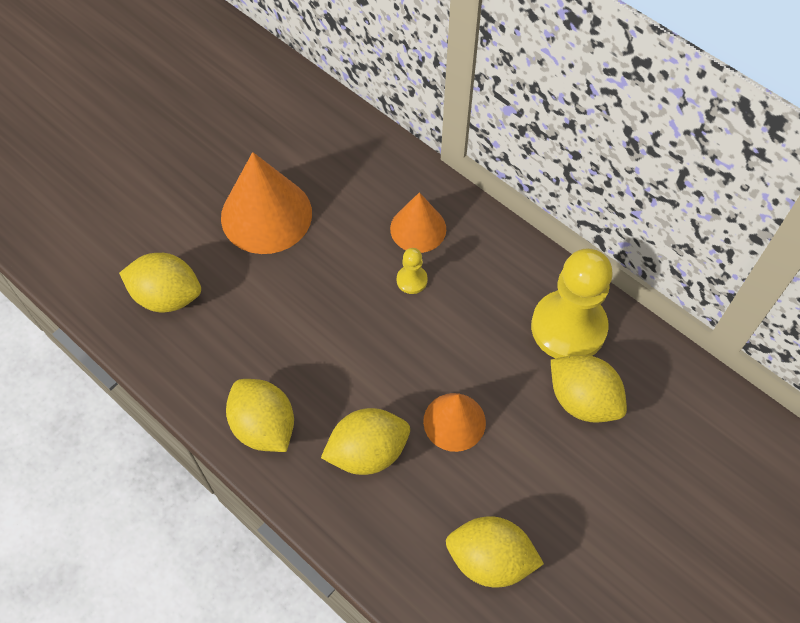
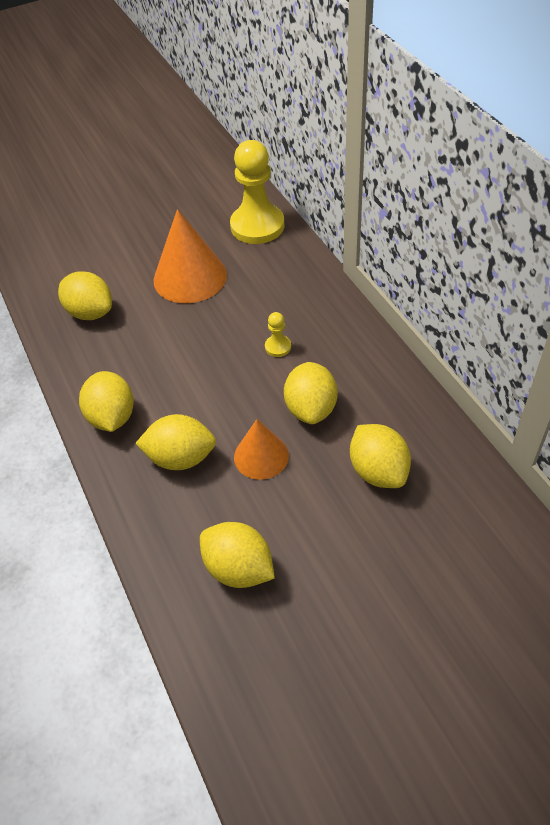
camera: 25 degrees right, 10 degrees down
(418, 228) = (301, 313): orange cone -> none
(482, 347) = (311, 408): none -> yellow lemon
(568, 327) = (391, 413): yellow pawn -> yellow pawn (257, 226)

